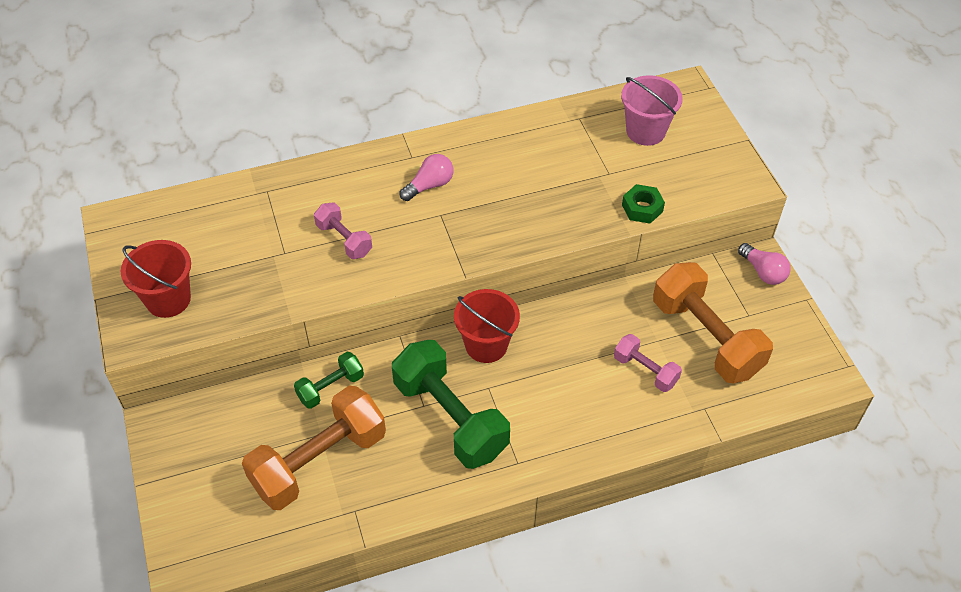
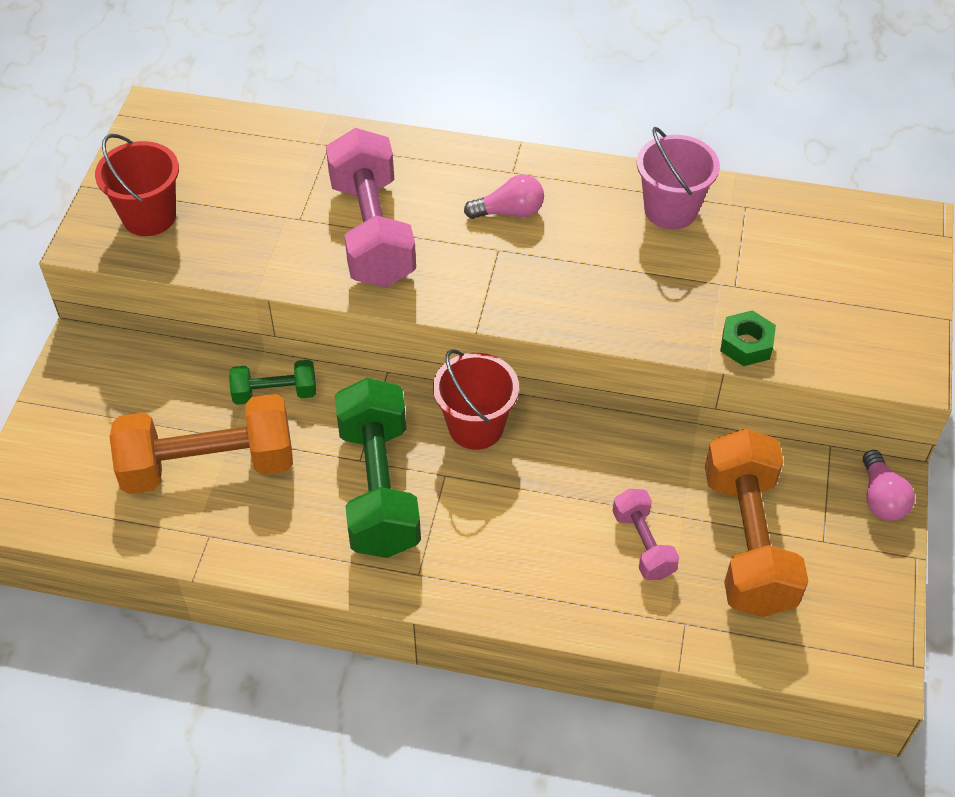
camera: 30 degrees right, 0 degrees up
(344, 240) = (372, 232): pink dumbbell -> pink dumbbell, size x1.96
(645, 131) = (819, 255): pink bucket -> pink bucket (670, 210)

